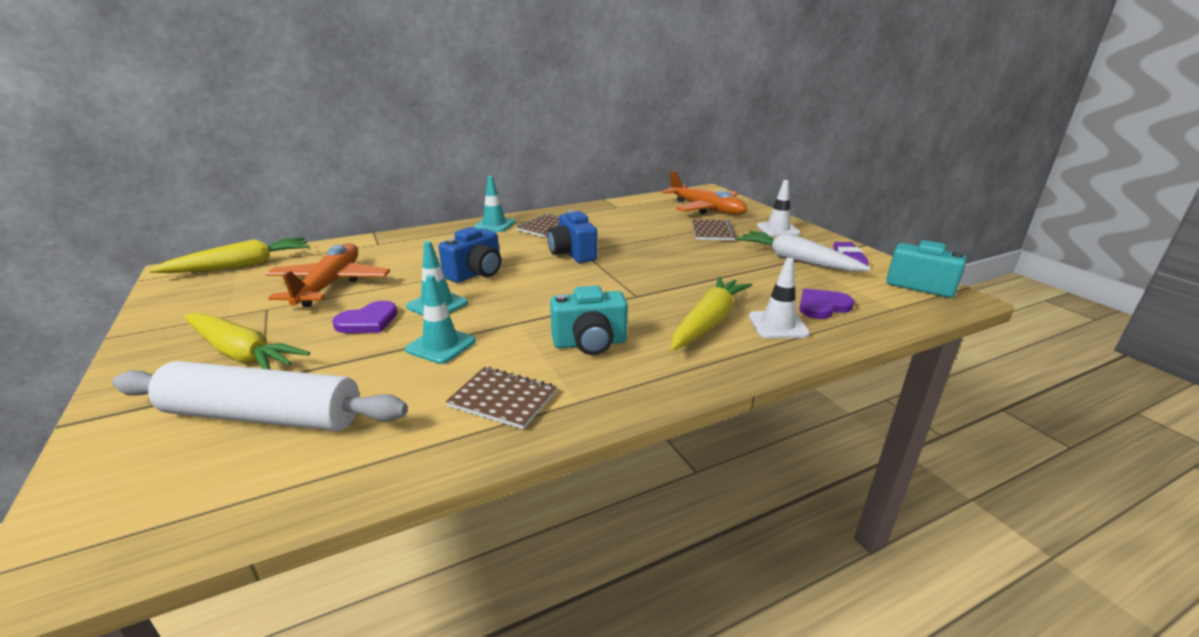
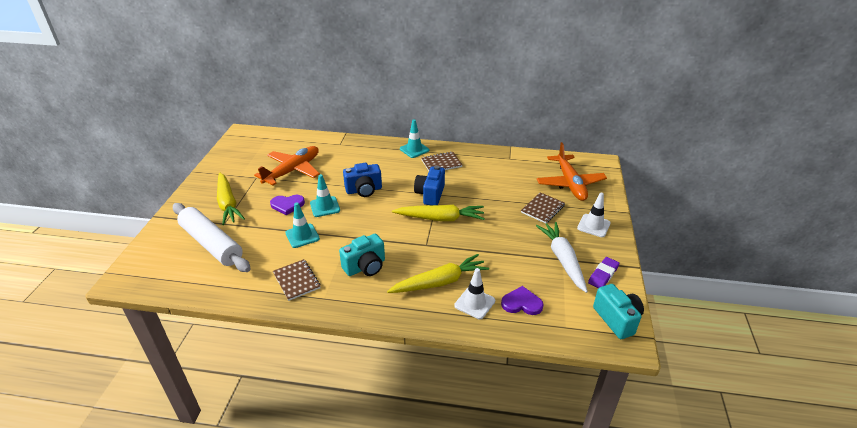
camera: 35 degrees right, 10 degrees up
(241, 266) = (267, 139): yellow carrot -> yellow carrot (440, 218)
(590, 343) = (365, 267): turquoise camera -> turquoise camera turned 60 degrees counterclockwise

